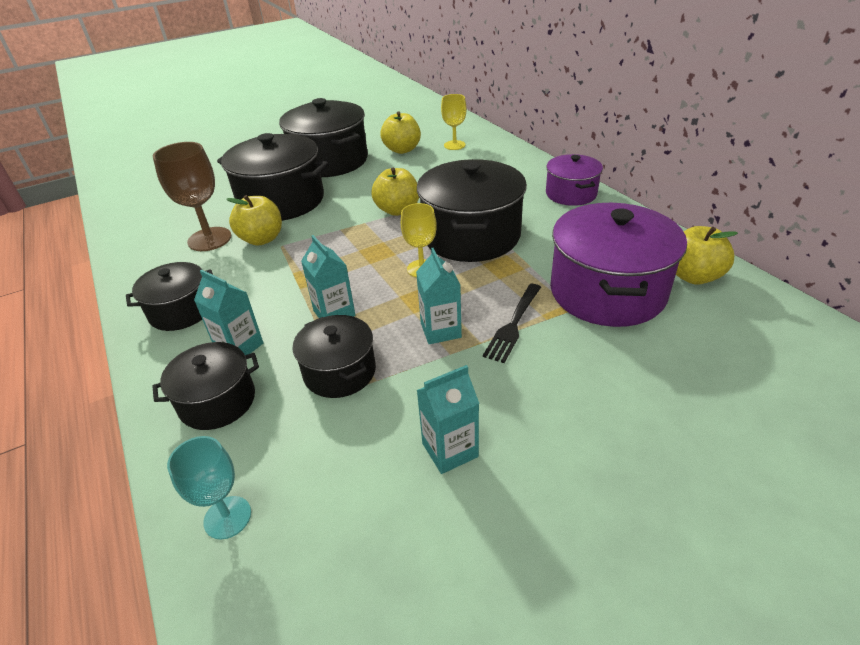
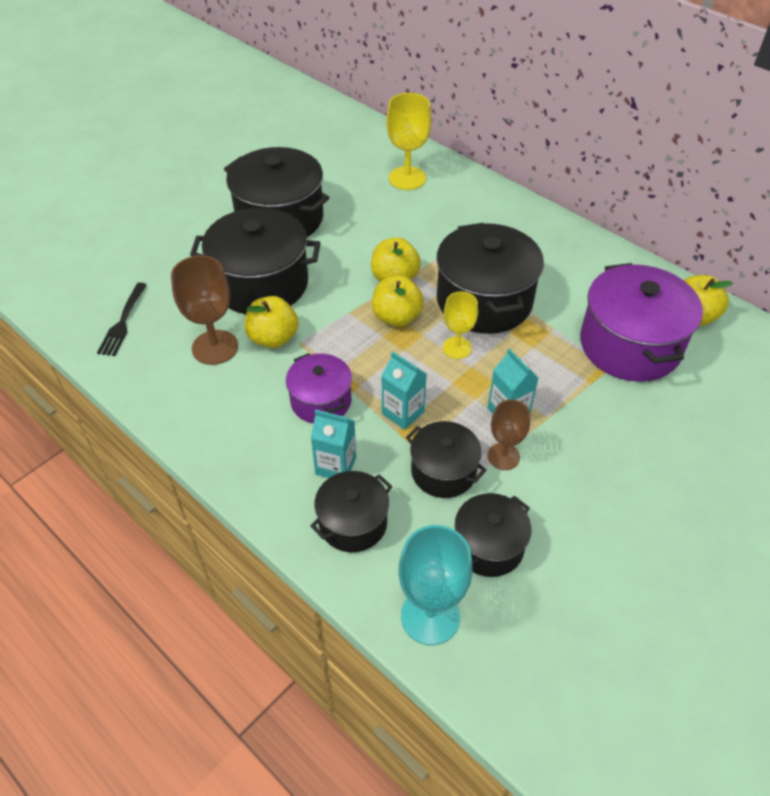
camera: 20 degrees left, 10 degrees up
(181, 311) = (249, 439): black pot -> black pot (488, 546)
(227, 517) = (430, 616): turquoise goblet -> turquoise goblet, size x1.58
(402, 150) = (353, 191): yellow apple -> yellow apple (397, 317)
(411, 370) = (503, 456): none -> brown goblet
(450, 450) = (570, 520): turquoise carton -> none
(454, 145) = (407, 178): yellow goblet -> yellow goblet, size x1.58
(513, 324) = (566, 393): black fork -> black fork (123, 321)
(571, 194) = (554, 233): purple pot -> purple pot (321, 401)

